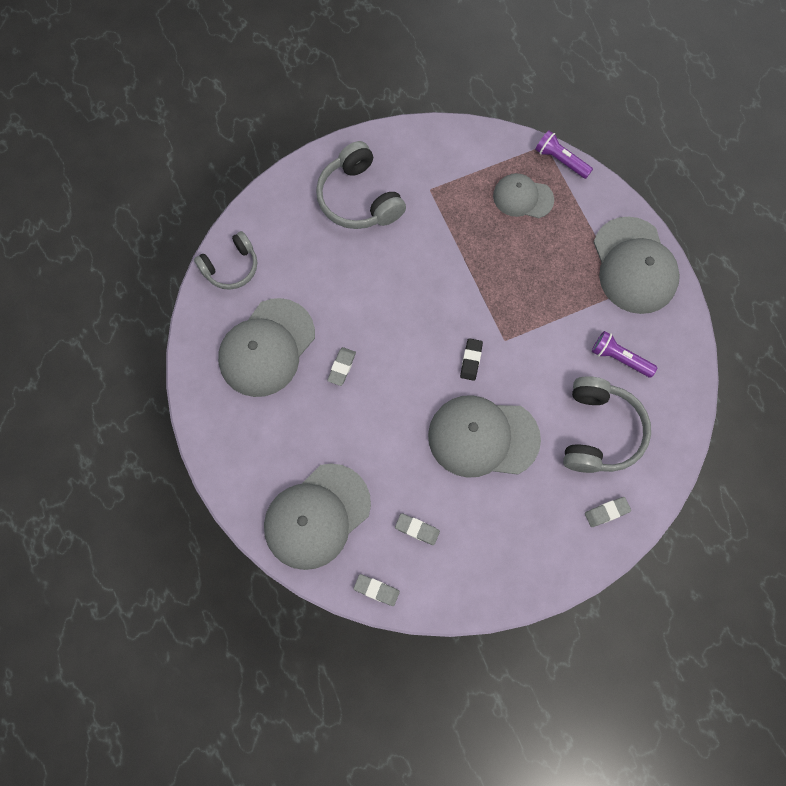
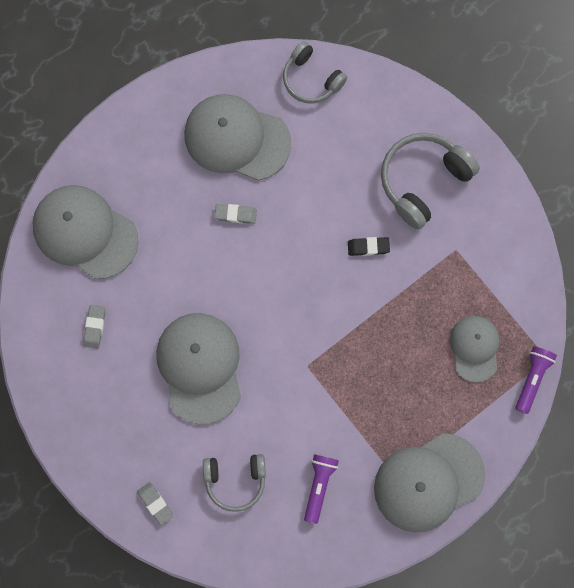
camera: 75 degrees right, 5 degrees up
(376, 590) = (30, 304): grey eraser -> none
(471, 360) = (276, 337): black eraser -> black eraser (368, 247)
(599, 431) = (235, 480): grey headphones -> grey headphones, size x0.66

